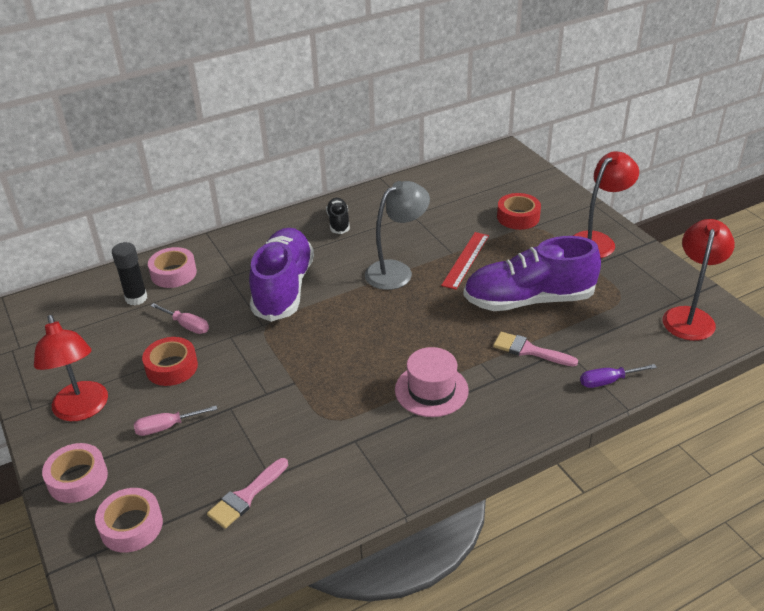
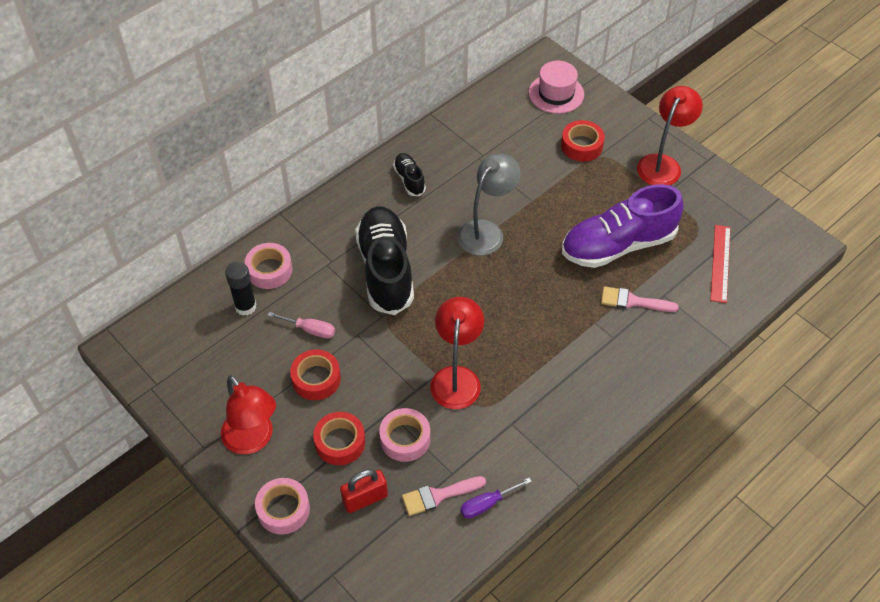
camera: 15 degrees left, 15 degrees up
(131, 526) = (352, 543): pink tape -> pink tape (405, 439)
(166, 484) = (365, 499): none -> red padlock
(167, 427) = (340, 442): pink screwdriver -> red tape
(246, 496) = (439, 495): pink brush -> pink brush turned 45 degrees clockwise
(283, 288) = (386, 270): purple shoe -> black shoe
(431, 390) = (560, 359): pink hat -> pink hat (556, 93)
(466, 260) = (547, 207): red ruler -> red ruler (720, 263)
(608, 381) = (708, 322): purple screwdriver -> purple screwdriver (487, 504)
(689, 316) = (762, 239): red lamp -> red lamp (456, 378)

